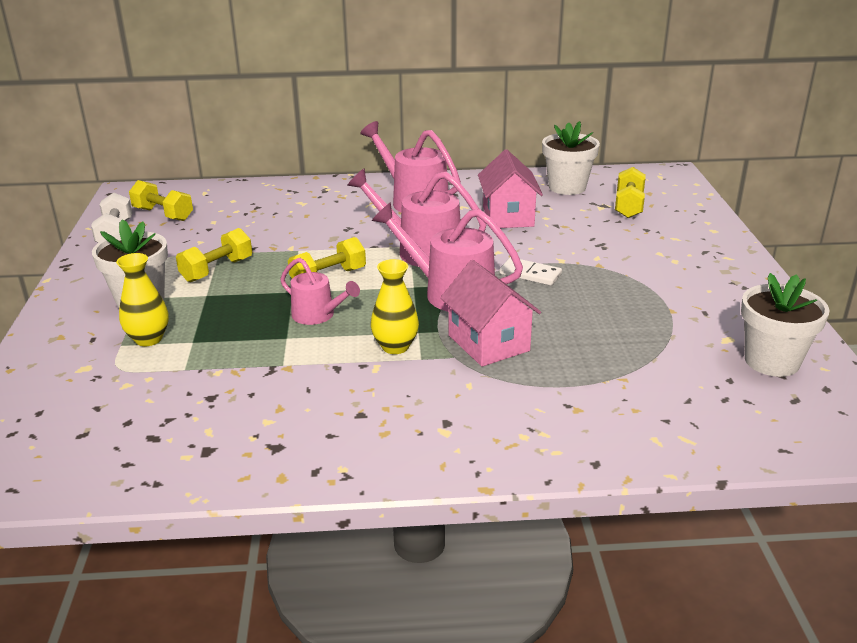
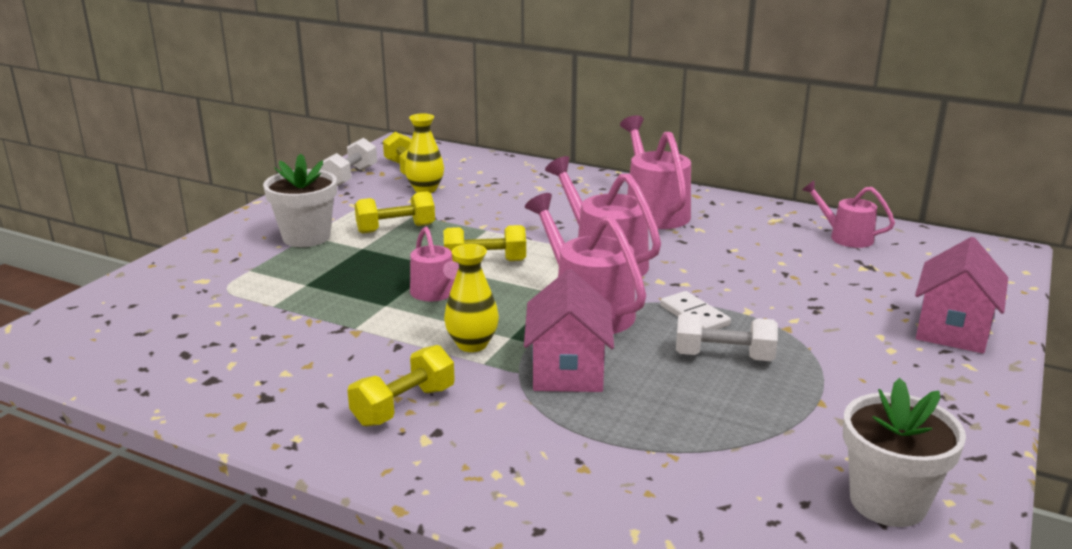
camera: 30 degrees right, 5 degrees down
(148, 339) = (275, 272): yellow vase -> yellow vase (425, 189)
(508, 217) = (738, 251): pink house -> pink house (953, 330)
(567, 187) = (845, 237): white flower pot -> pink watering can
(581, 298) = (723, 357): none -> white dumbbell
(628, 206) = (901, 275): yellow dumbbell -> yellow dumbbell (404, 406)

